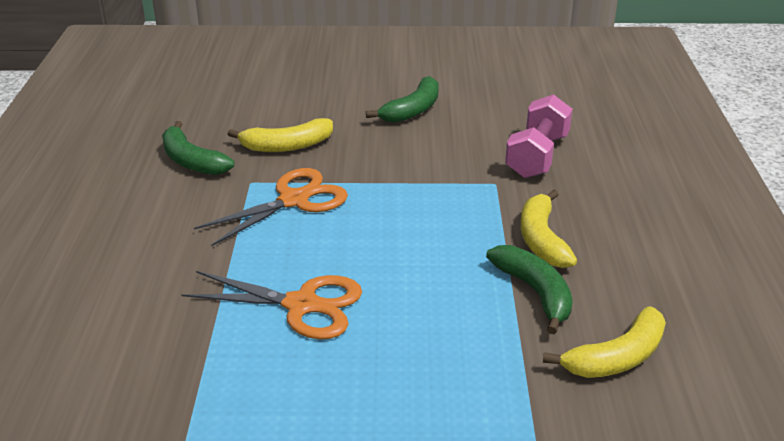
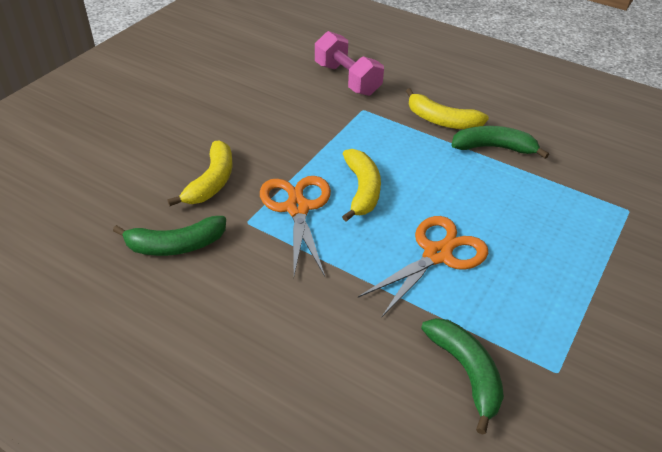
camera: 60 degrees left, 10 degrees up
(412, 110) = (229, 101): green banana -> green banana (466, 372)
(617, 358) = (571, 147): yellow banana -> yellow banana (362, 190)

